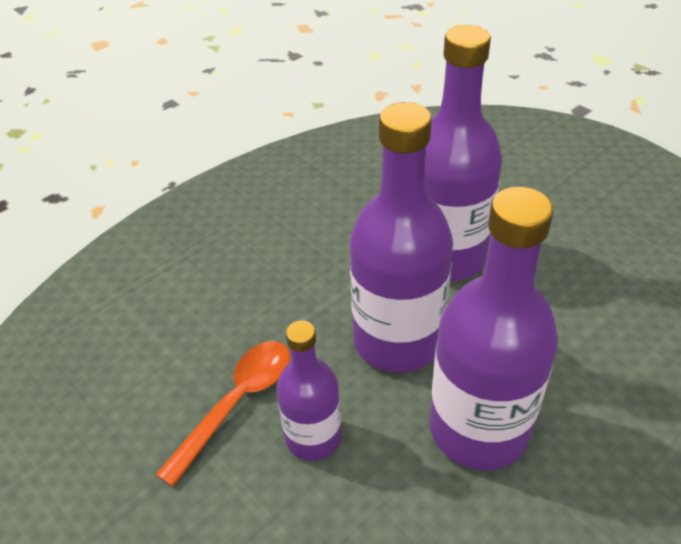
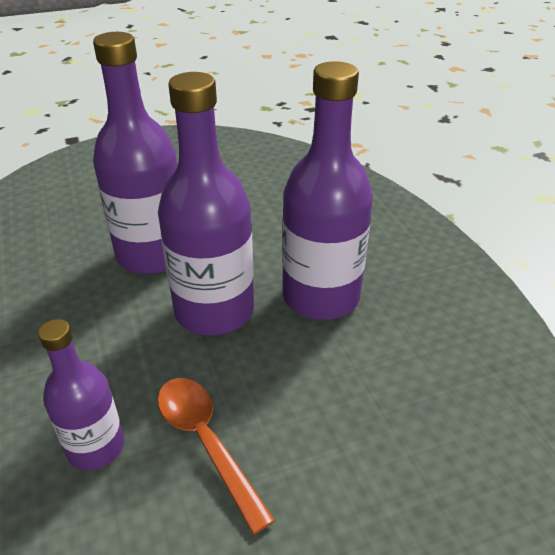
camera: 70 degrees left, 5 degrees down
(313, 437) = (276, 395): purple bottle -> purple bottle (96, 447)

